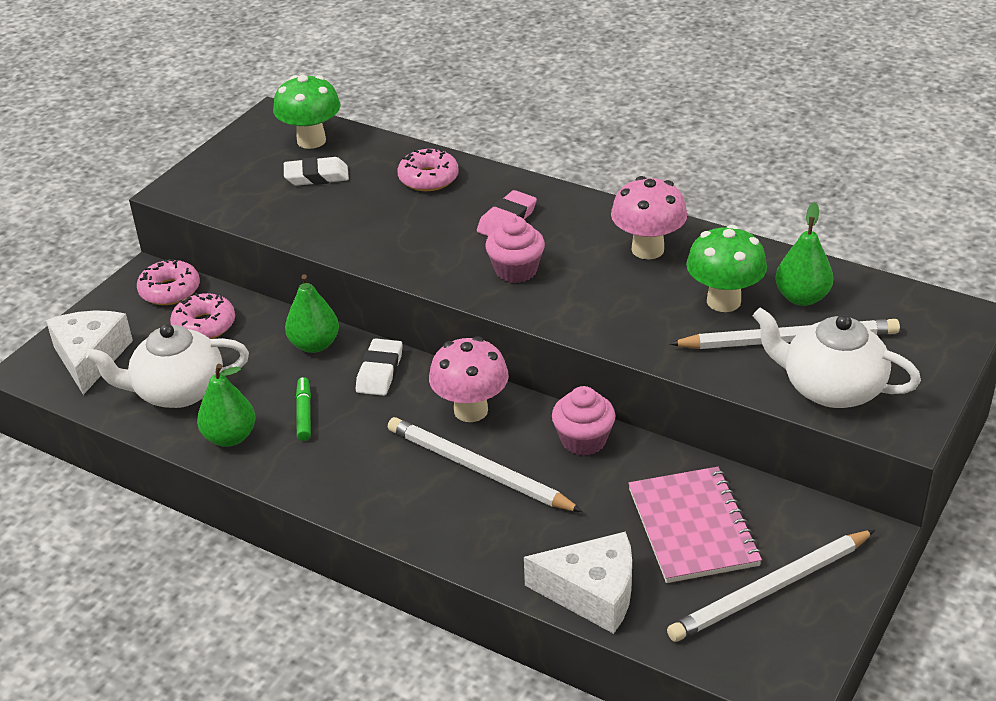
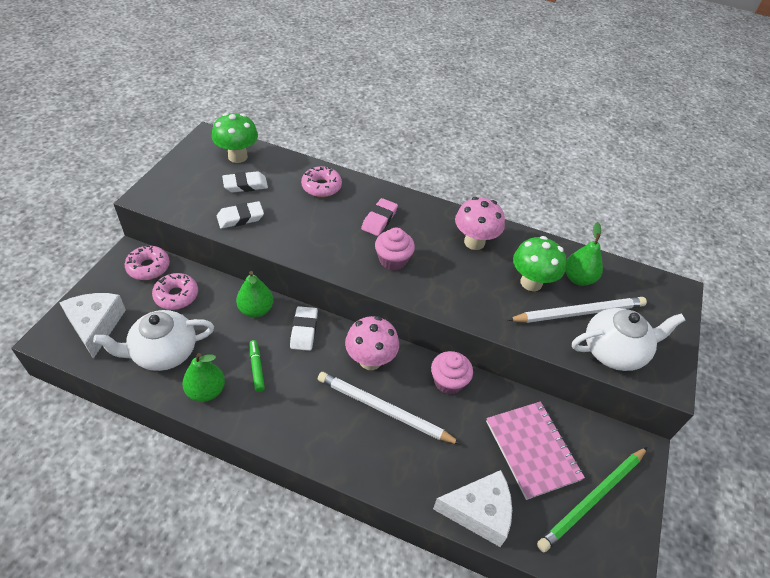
camera: 15 degrees left, 10 degrees up
(303, 217) = (240, 218): none -> white eraser
(770, 589) = (592, 499): white pencil -> green pencil
(830, 388) = (614, 351): white teapot -> white teapot turned 150 degrees clockwise

